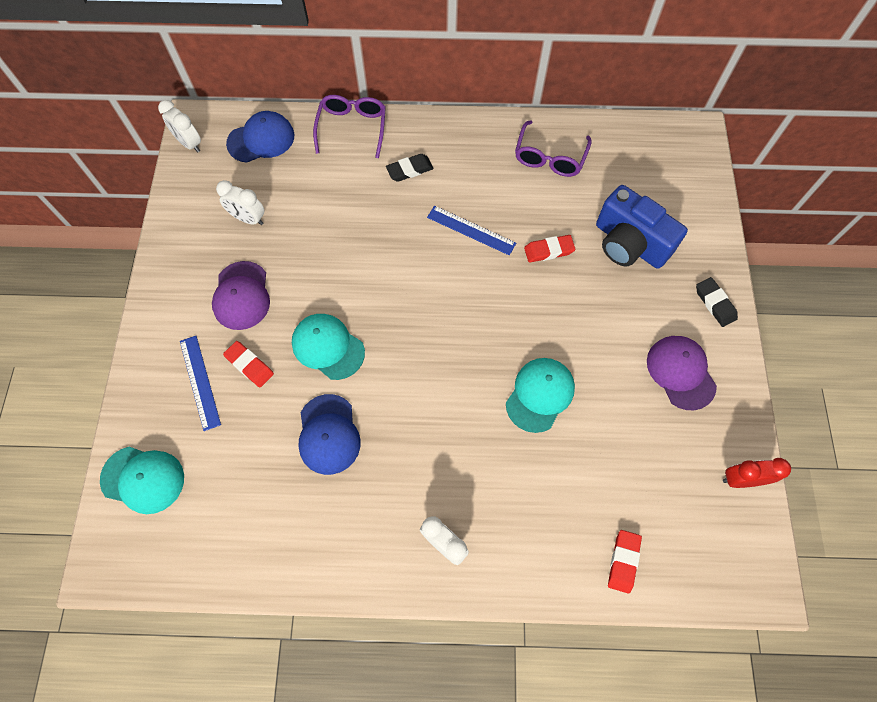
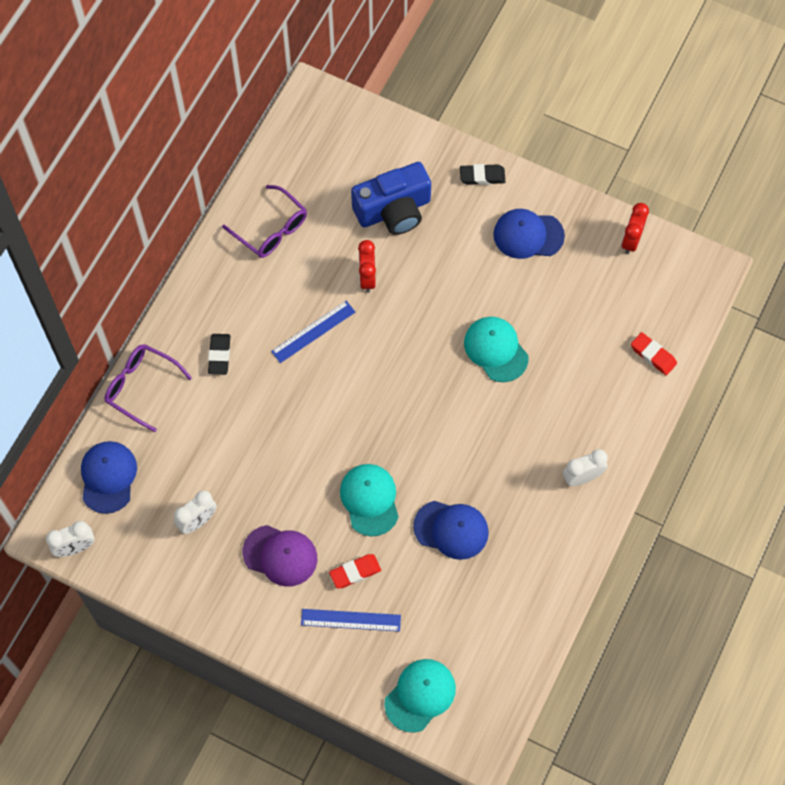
camera: 65 degrees left, 0 degrees up
(328, 347) = (369, 500): turquoise cap -> turquoise cap turned 105 degrees clockwise
(548, 250) = (367, 278): red eraser -> red clock
(680, 372) = (528, 235): purple cap -> blue cap

